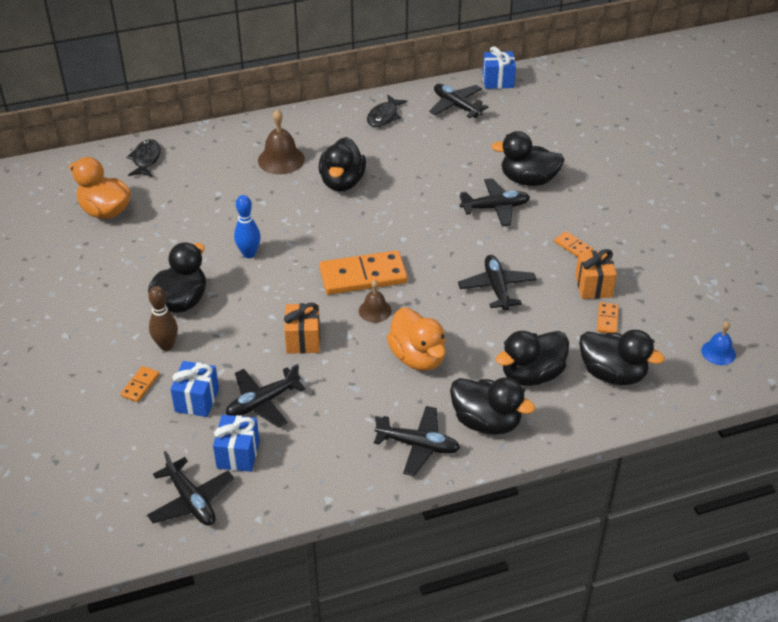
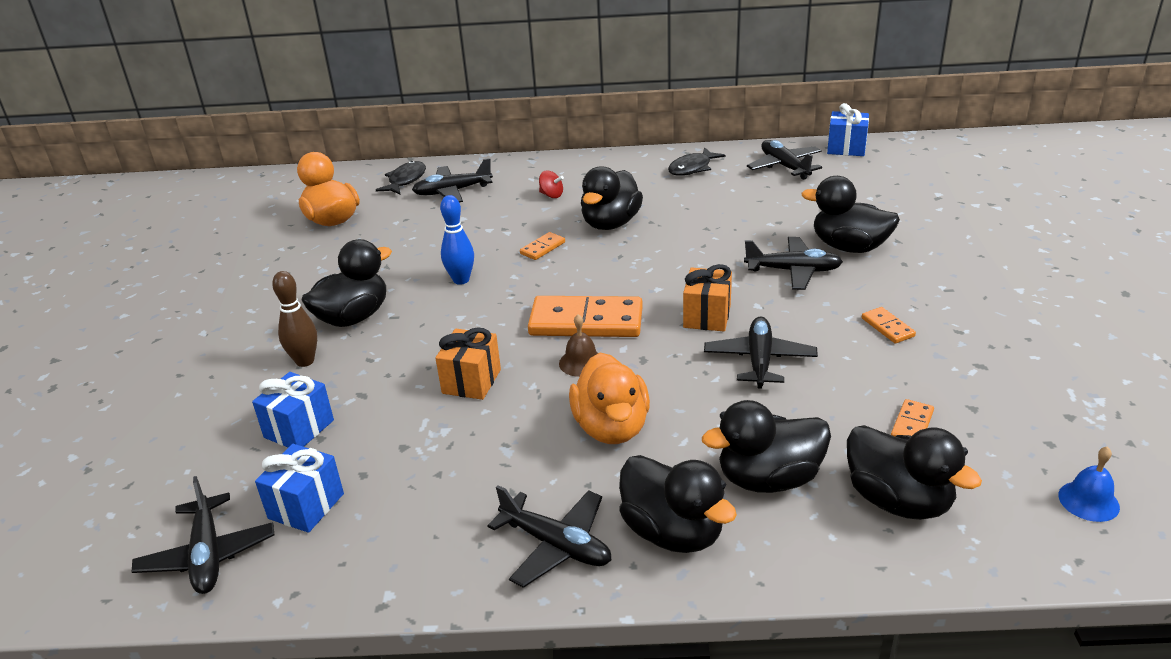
camera: 20 degrees right, 10 degrees down
(140, 385) = (245, 400): orange domino -> orange domino (542, 248)
(262, 402) = (377, 447): black plane -> black plane (452, 191)
(281, 159) = (551, 195): brown bell -> red spinning top
(593, 286) = (903, 378): orange gift -> orange gift (707, 316)

